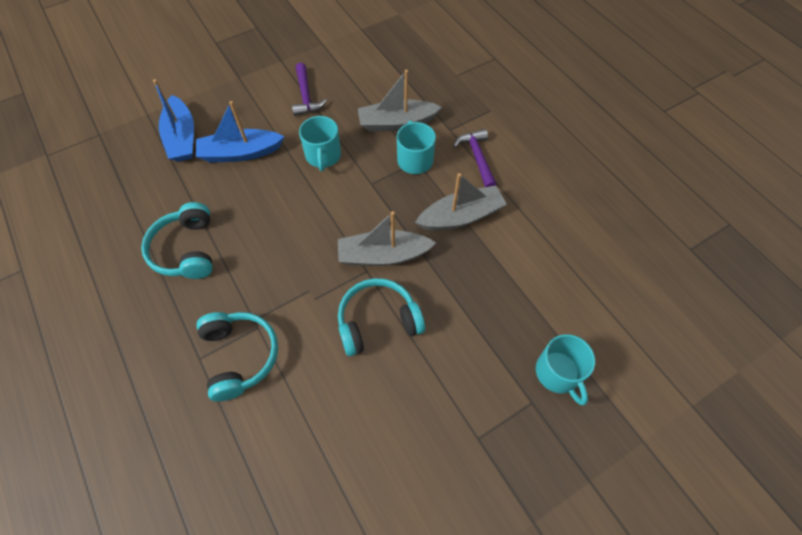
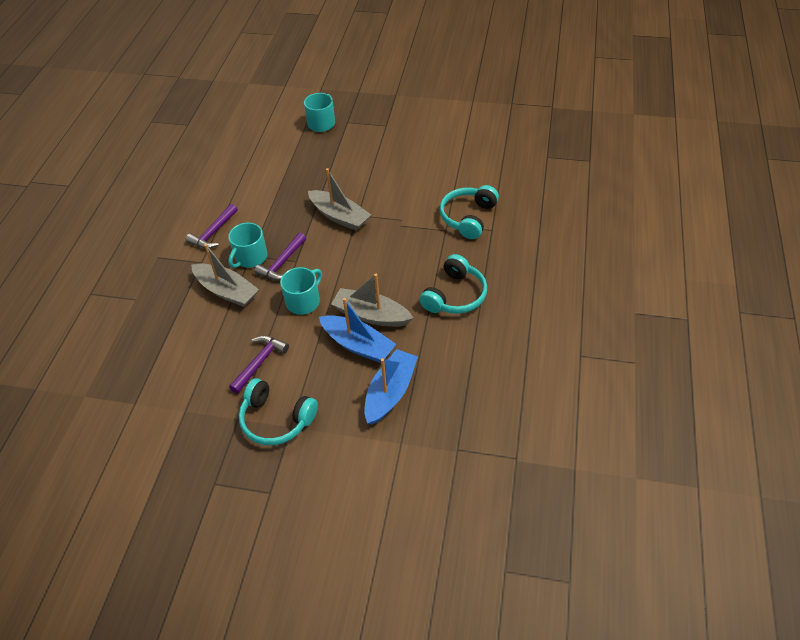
camera: 135 degrees left, 10 degrees down
(378, 322) = (379, 189): turquoise headphones -> turquoise headphones (276, 419)
(381, 173) = (282, 263): none -> purple hammer
(461, 216) = (271, 208): grey boat -> grey boat (371, 315)

